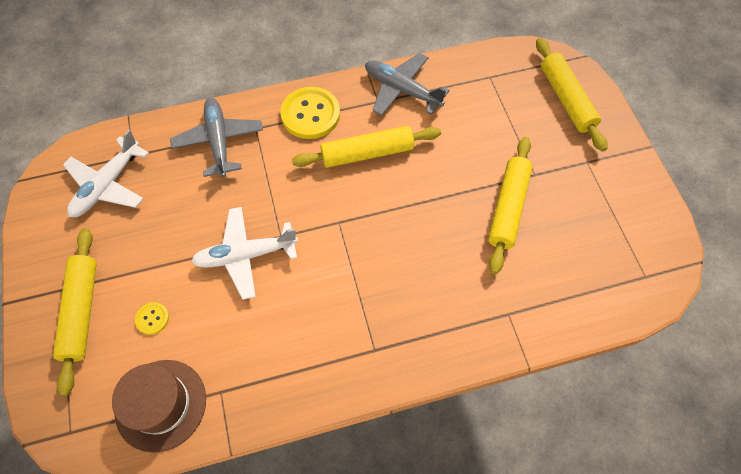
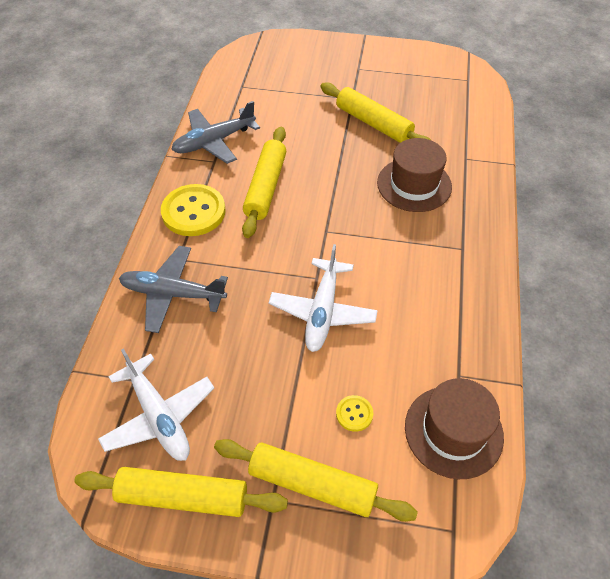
camera: 65 degrees left, 10 degrees down
(439, 276) = (414, 185): none -> brown hat
(566, 99) = (295, 56): yellow rolling pin -> yellow rolling pin (183, 496)

